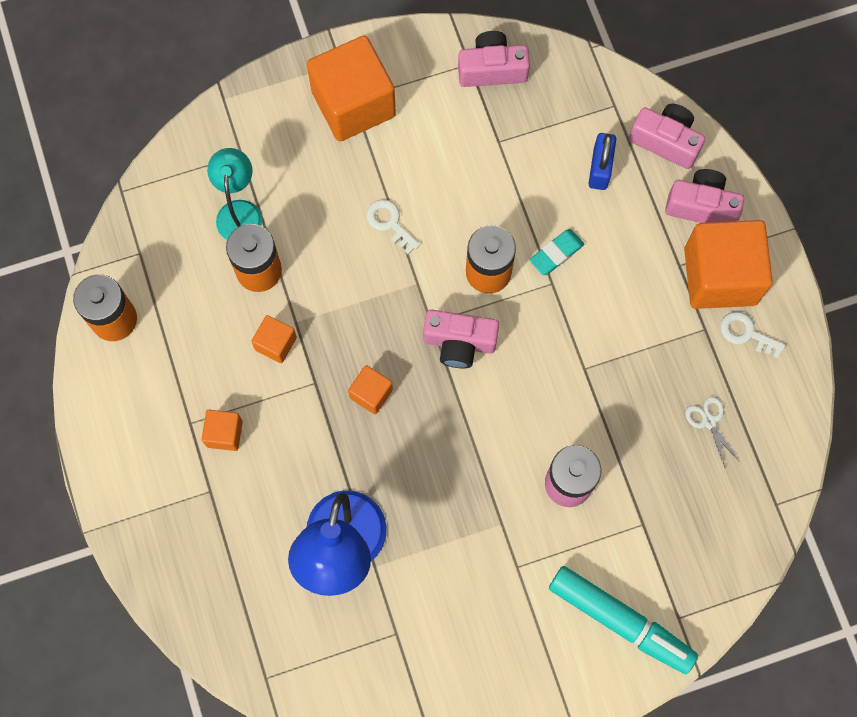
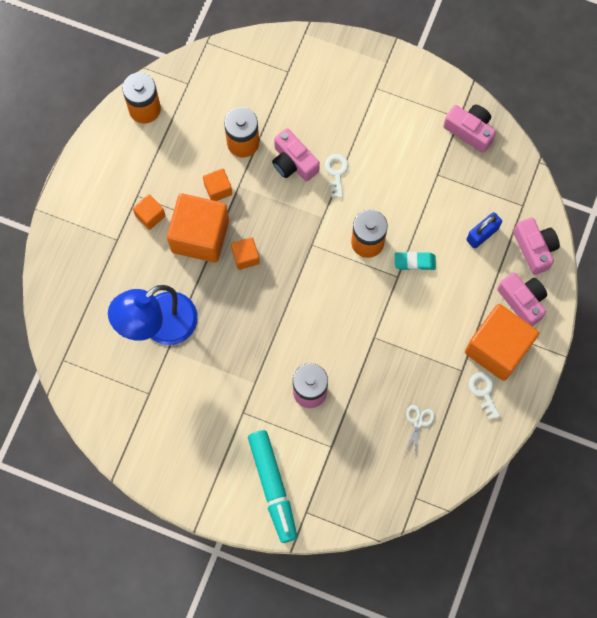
camera: 40 degrees right, 0 degrees up
(239, 211) = (260, 102): turquoise lamp -> none
(353, 104) = (374, 91): orange cube -> orange cube (200, 236)
(459, 343) = (317, 268): pink camera -> pink camera (293, 162)

